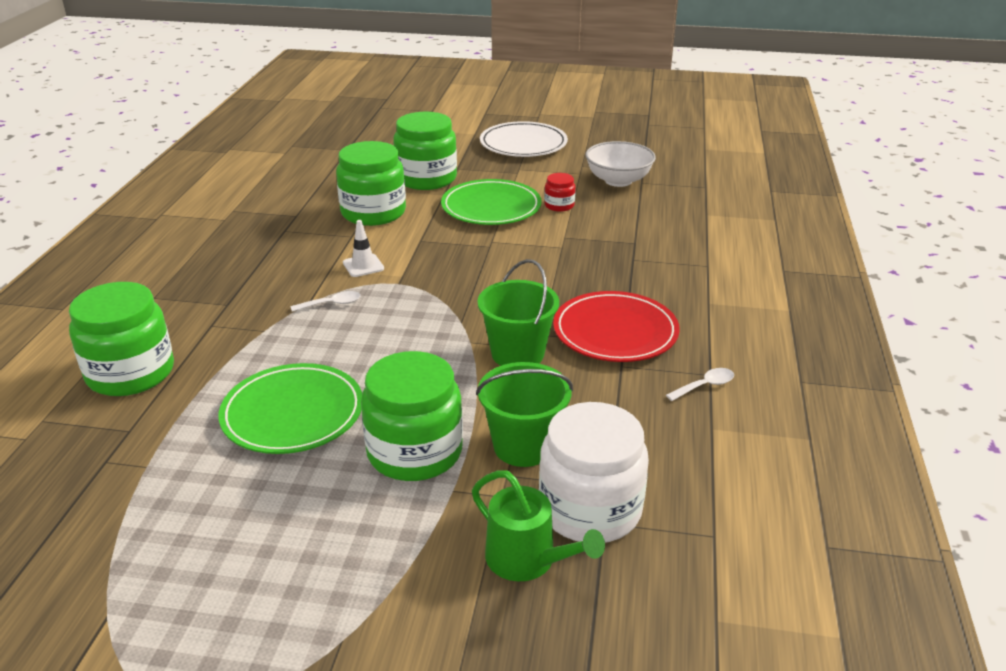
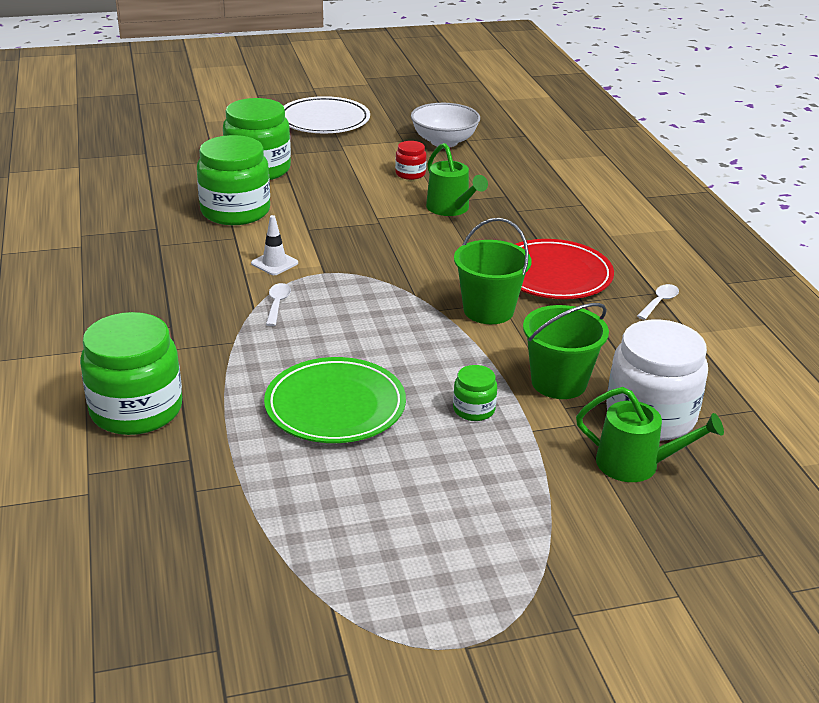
camera: 25 degrees left, 0 degrees up
(331, 304) = (277, 304): white spoon -> white spoon turned 45 degrees counterclockwise
(414, 452) = (474, 409): green jar -> green jar, size x0.47
(491, 207) = (348, 186): green plate -> none
(569, 245) = (451, 208): none -> green watering can

